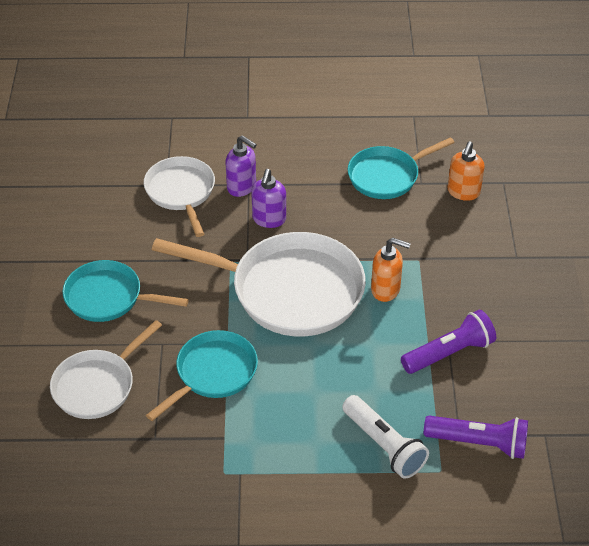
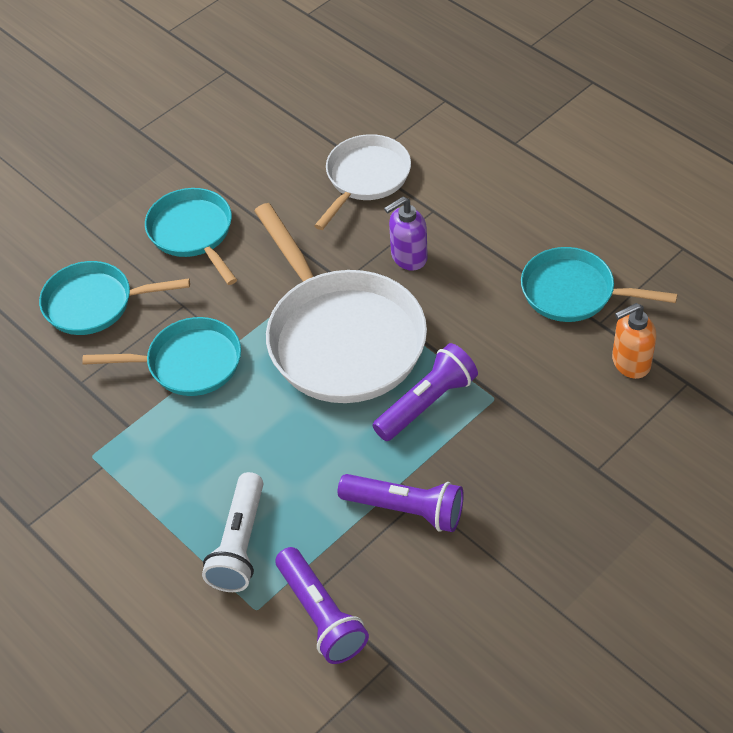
camera: 50 degrees right, 5 degrees up
(98, 385) = (95, 303): white pan -> turquoise pan
(242, 187) = (423, 209): purple soap dispenser -> none
(386, 290) = (427, 403): orange soap dispenser -> purple flashlight

